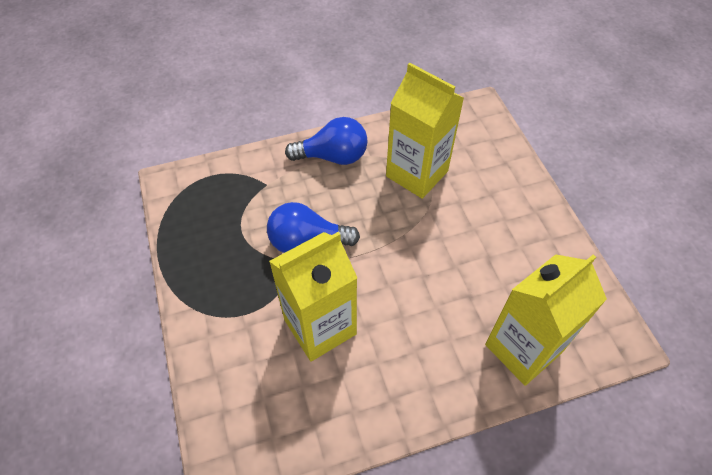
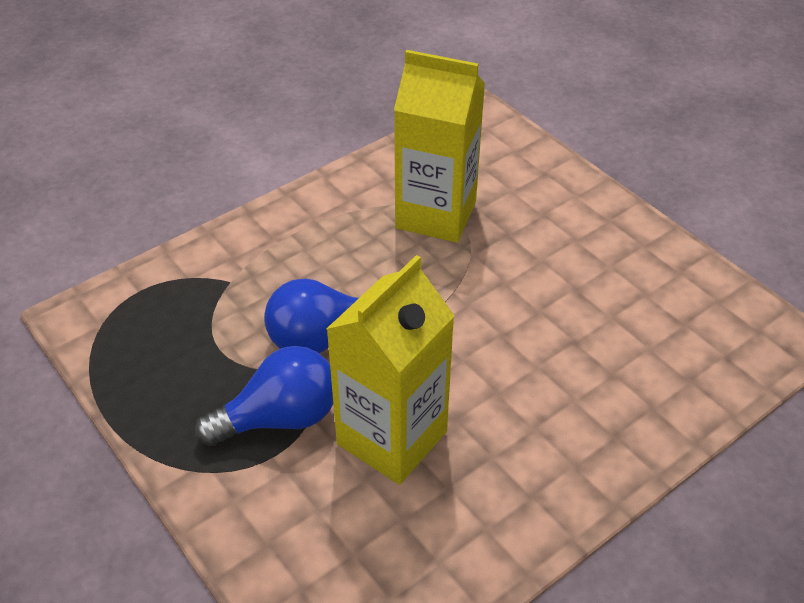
camera: 20 degrees left, 10 degrees down
(333, 156) = (310, 222): blue light bulb -> blue light bulb (280, 418)
(523, 348) = (670, 383): yellow carton -> none

